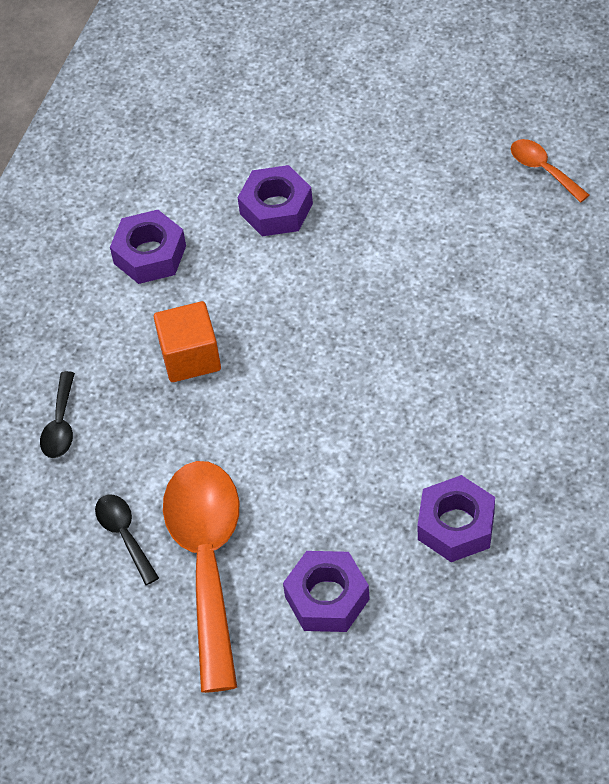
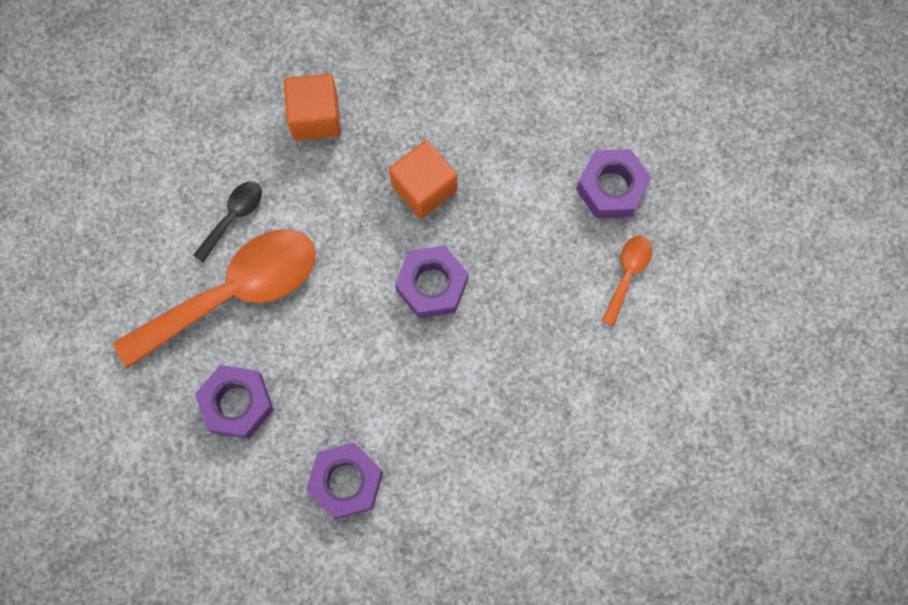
camera: 60 degrees right, 20 degrees up
(60, 425) = (315, 117): black spoon -> orange cube
(150, 254) = (514, 105): purple nut -> purple nut (432, 285)
(543, 169) = (766, 408): orange spoon -> orange spoon (627, 274)

